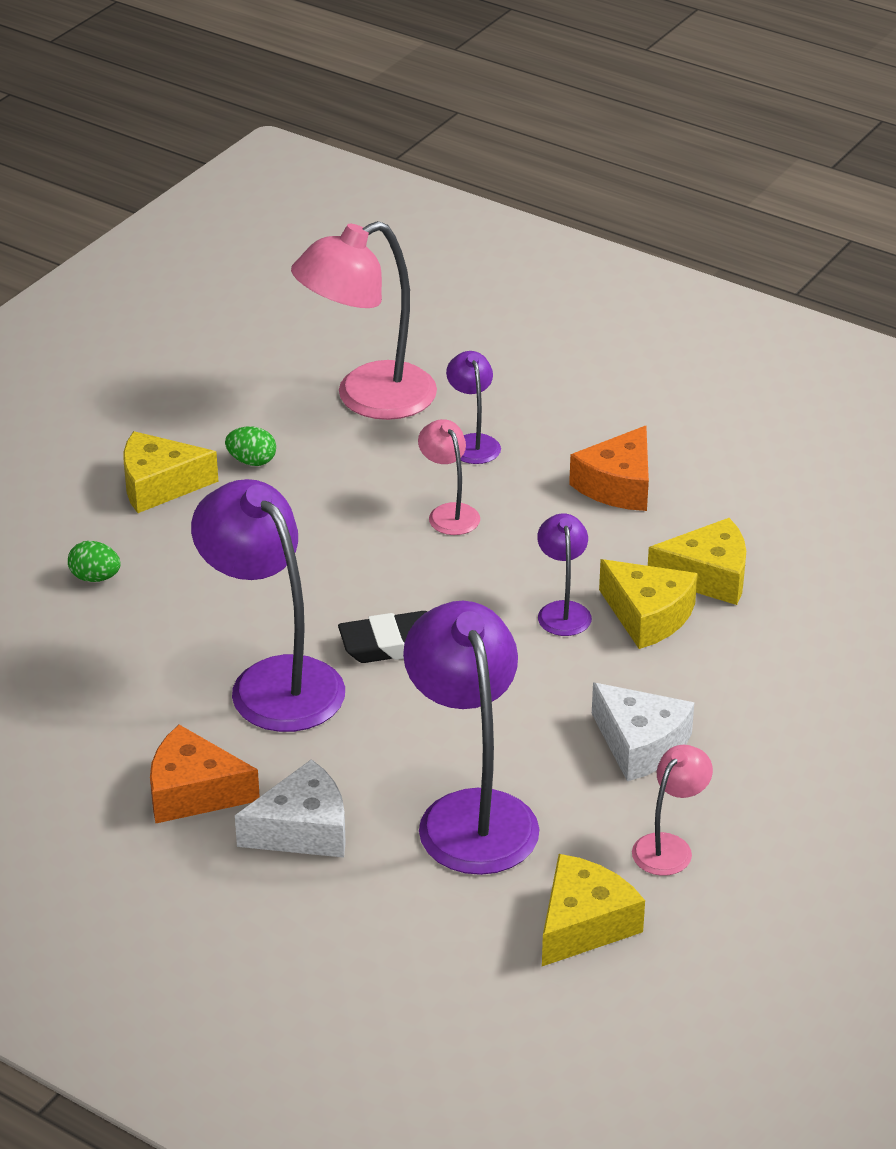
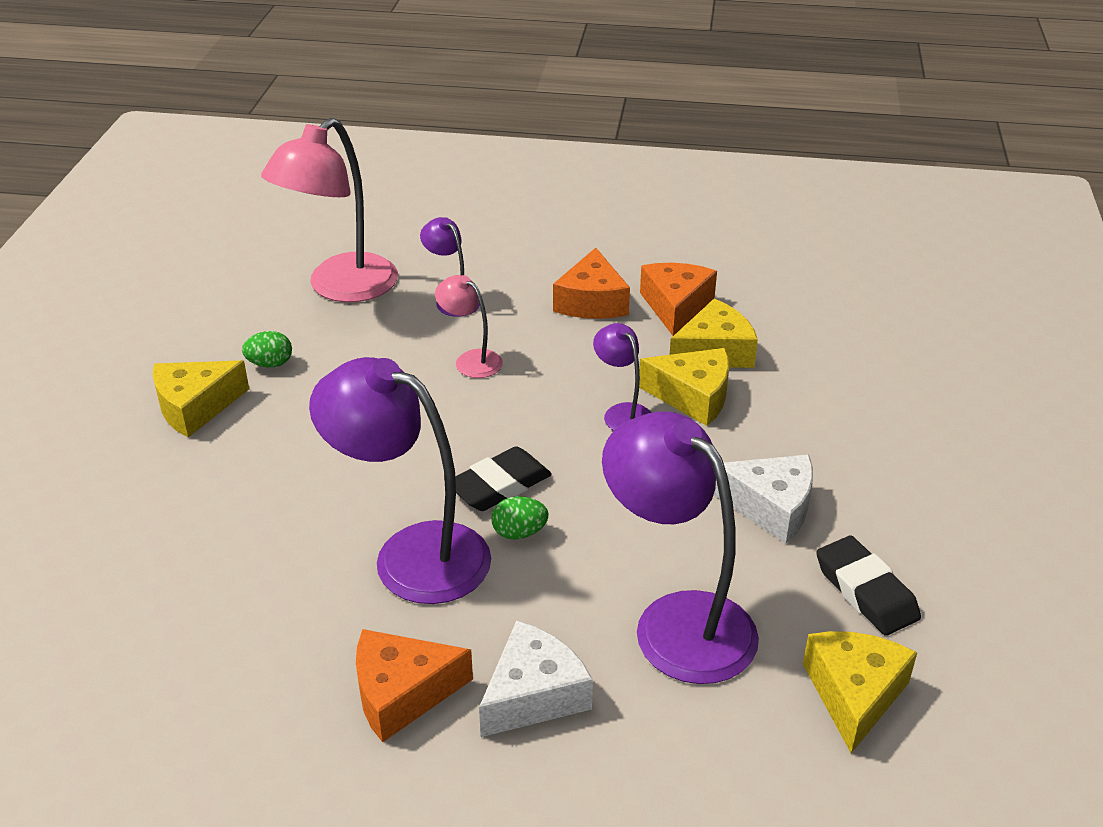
camera: 25 degrees left, 0 degrees up
(95, 577) = (179, 509): green egg -> green egg (519, 533)
(669, 846) = (866, 591): pink lamp -> black eraser
(705, 515) = (675, 306): none -> orange cheese

